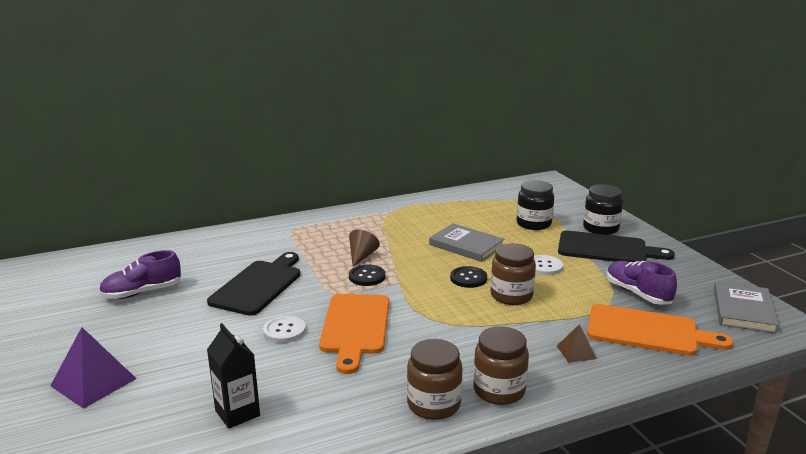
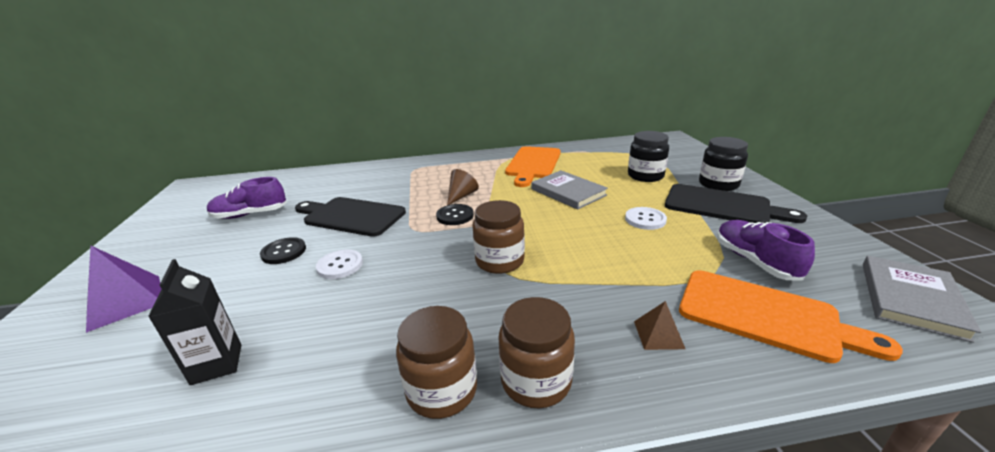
camera: 15 degrees right, 5 degrees up
(258, 285) = (351, 216): black cutting board -> black cutting board turned 105 degrees counterclockwise
(355, 327) = (411, 269): orange cutting board -> orange cutting board (533, 164)
(468, 278) = (556, 226): black button -> black button (284, 252)
(511, 296) = (597, 249): brown jar -> brown jar (499, 261)

